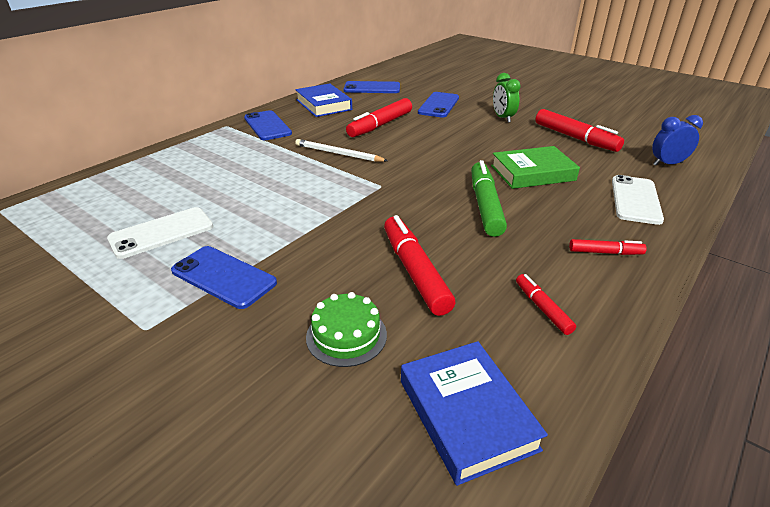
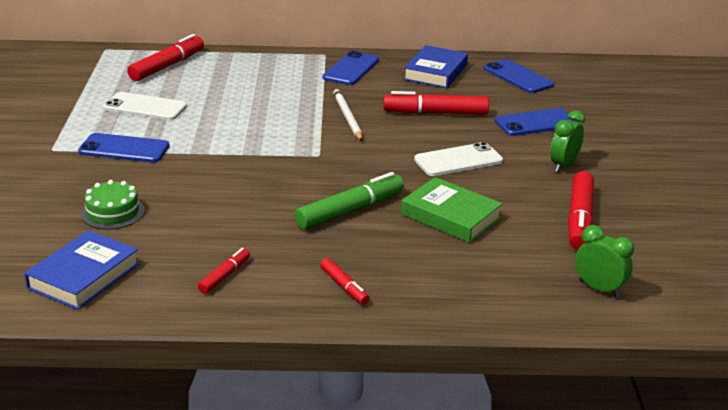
camera: 50 degrees right, 5 degrees down
(224, 277) = (124, 149): blue phone -> blue phone turned 75 degrees counterclockwise
(415, 272) = (210, 212): red marker -> red marker (167, 66)
(635, 200) = (474, 284): white phone -> white phone (458, 160)
(667, 164) = (599, 288): blue clock -> green clock

